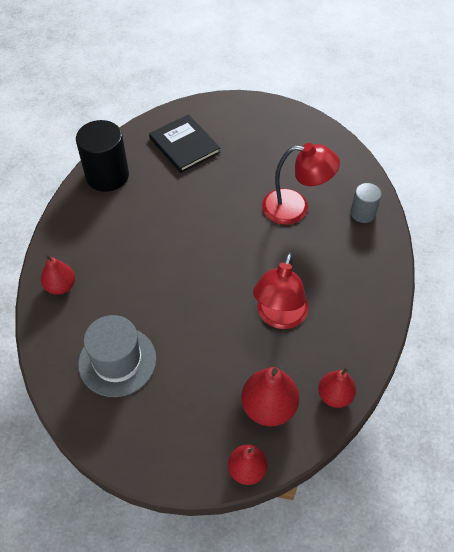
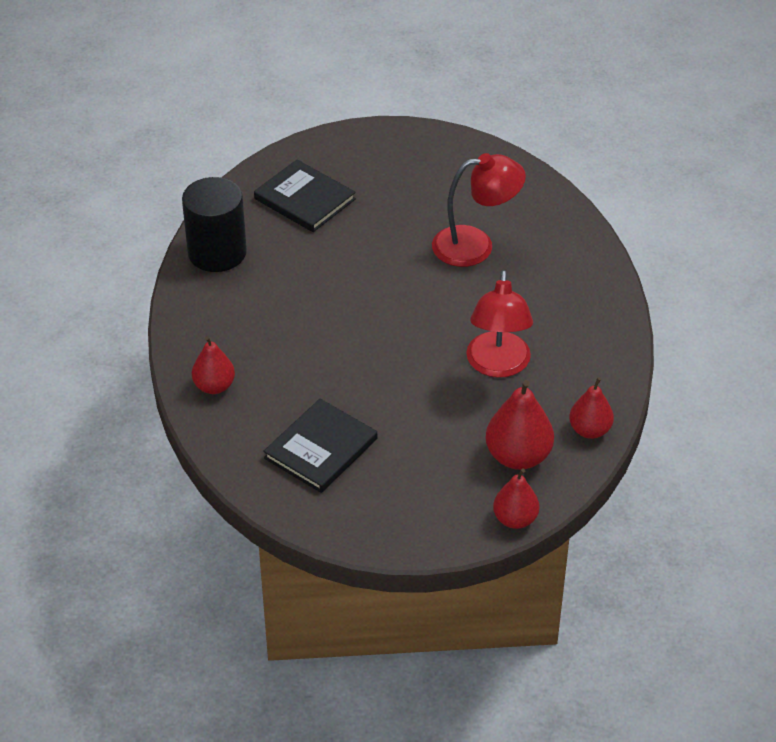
camera: 15 degrees left, 10 degrees down
(117, 361) = (321, 448): grey hat -> black book
(362, 213) = (561, 236): grey cylinder -> none

